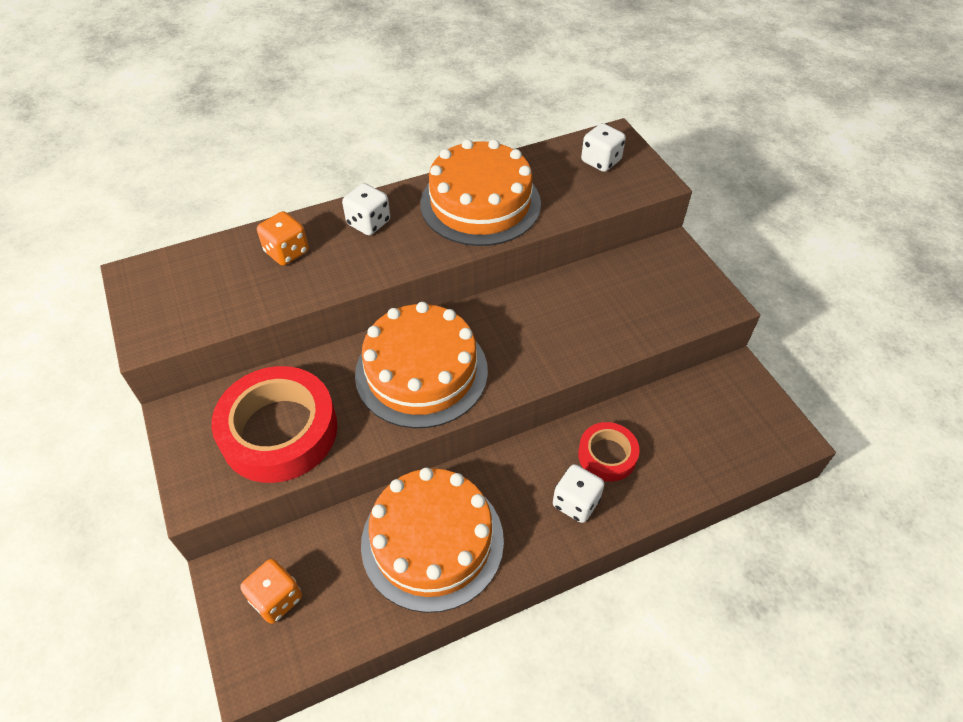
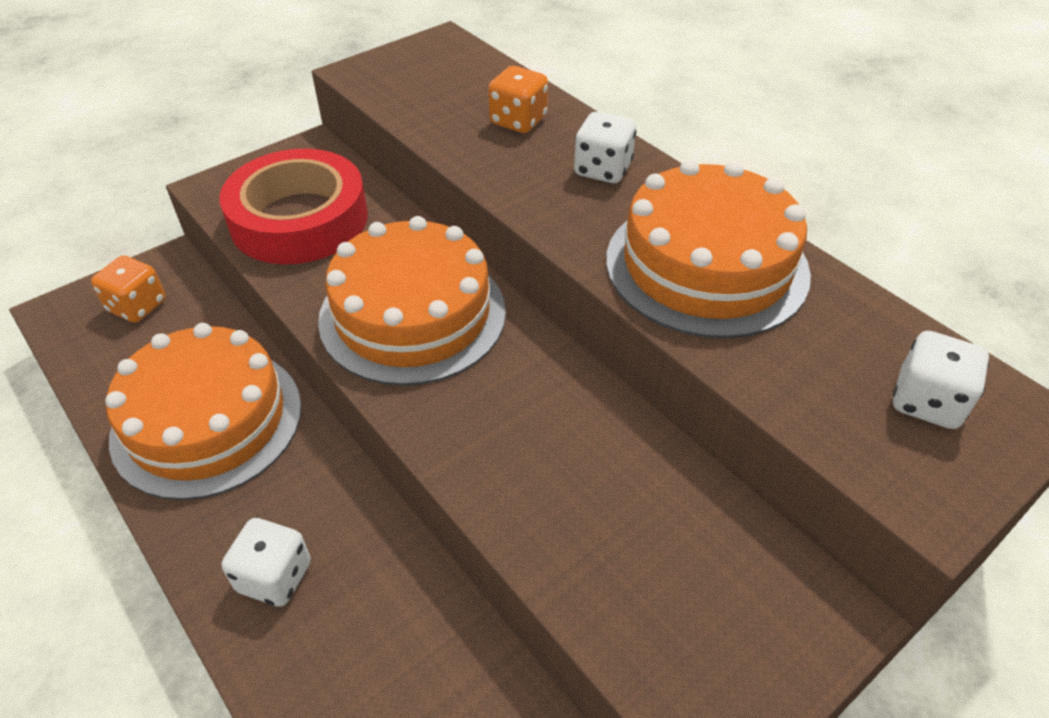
camera: 75 degrees right, 5 degrees down
(607, 455) = (367, 609): red tape -> none

